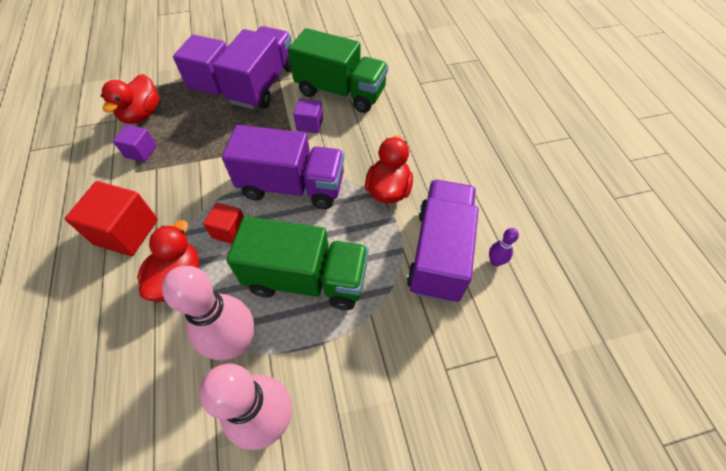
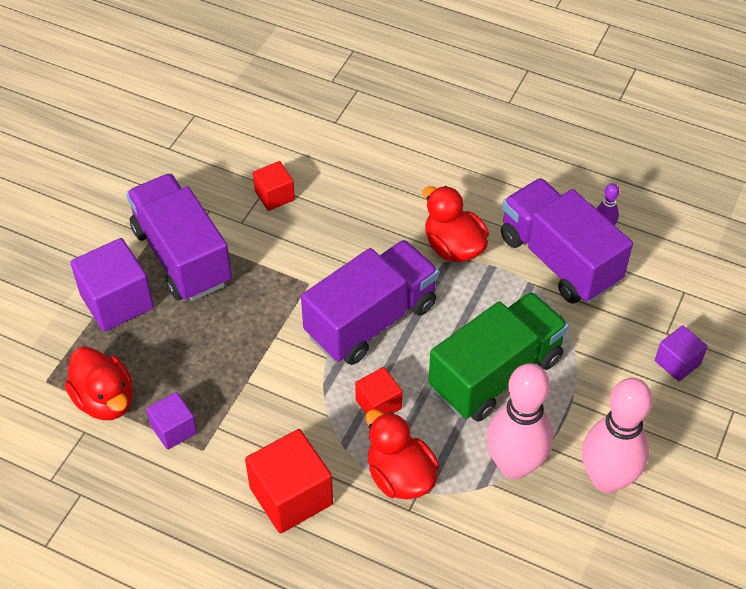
camera: 50 degrees left, 5 degrees down
(310, 124) = (296, 253): purple cube -> purple cube (677, 362)
(340, 92) = (274, 196): green truck -> red cube

